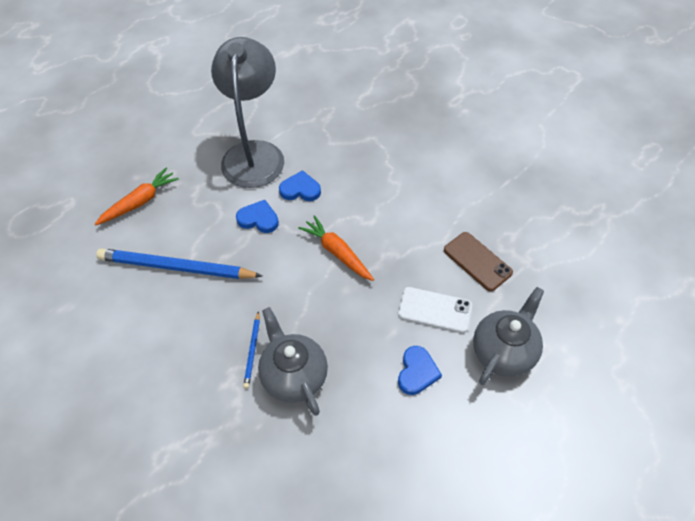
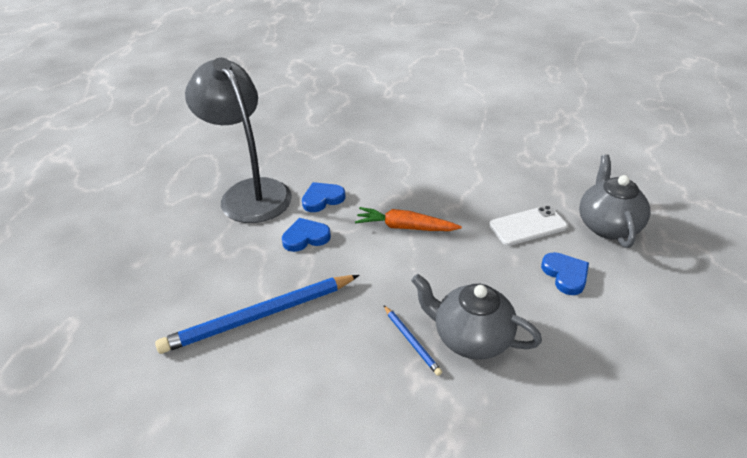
camera: 35 degrees left, 15 degrees down
(140, 202) = (161, 282): orange carrot -> none
(477, 261) = (520, 180): brown phone -> none

